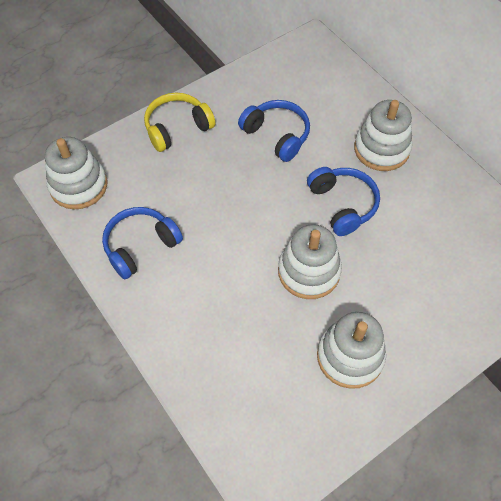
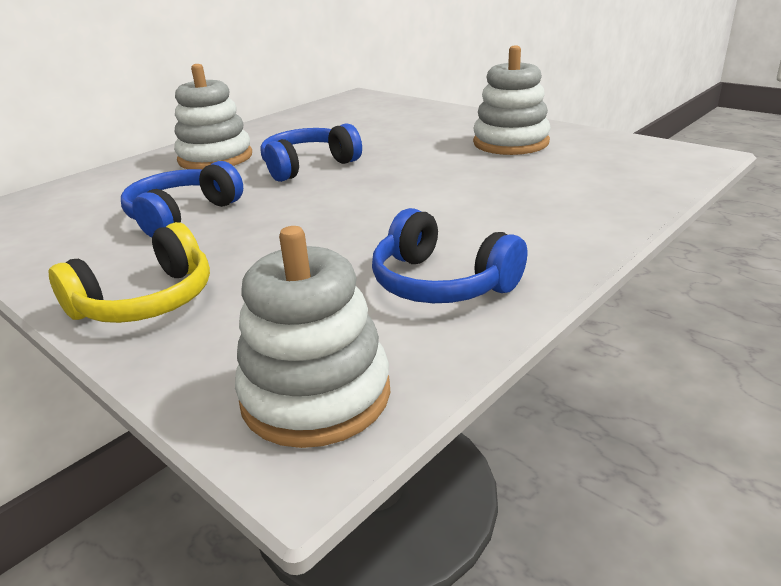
camera: 100 degrees left, 30 degrees down
(177, 128) = (146, 301): yellow headphones -> yellow headphones turned 90 degrees counterclockwise
(309, 271) = (417, 170): white stacking toy -> none

